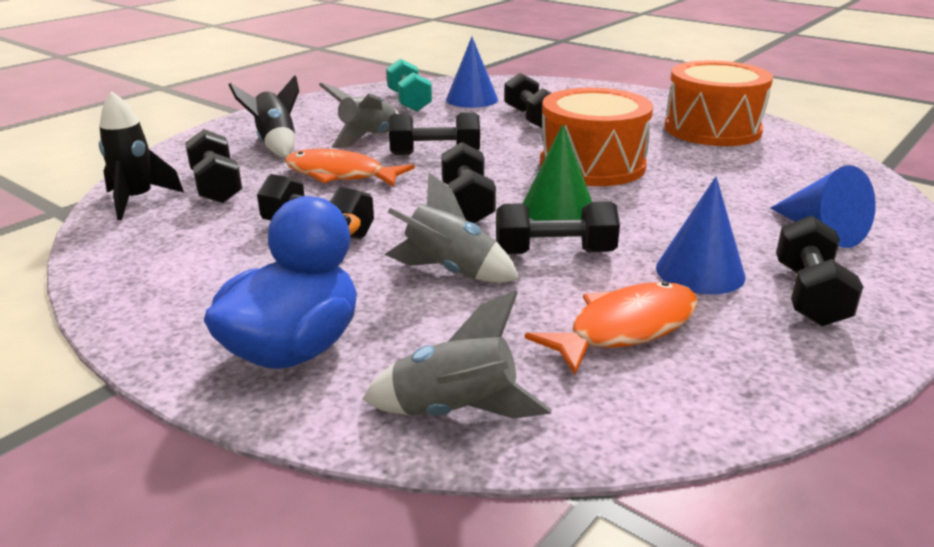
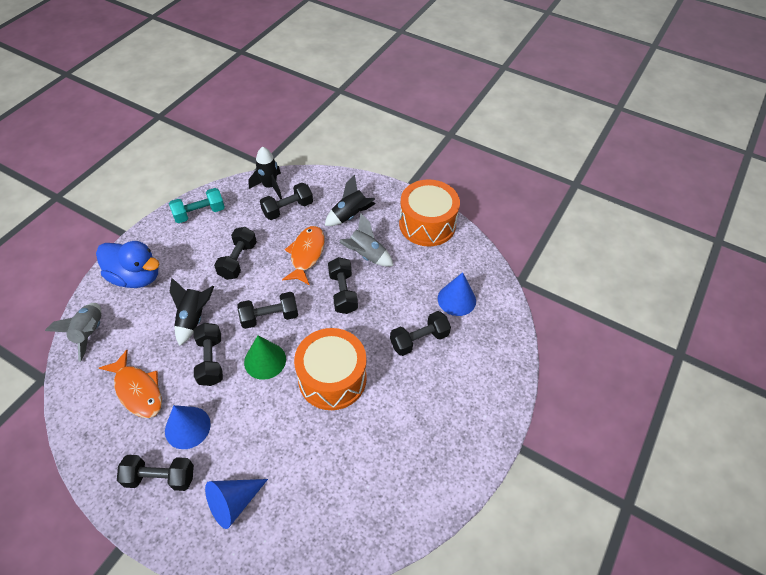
camera: 80 degrees right, 25 degrees up
(409, 101) = (443, 264): turquoise dumbbell -> turquoise dumbbell (199, 213)
(450, 271) = (194, 318): grey rocket -> black rocket
(712, 129) = (416, 463): orange drum -> orange drum (427, 224)

